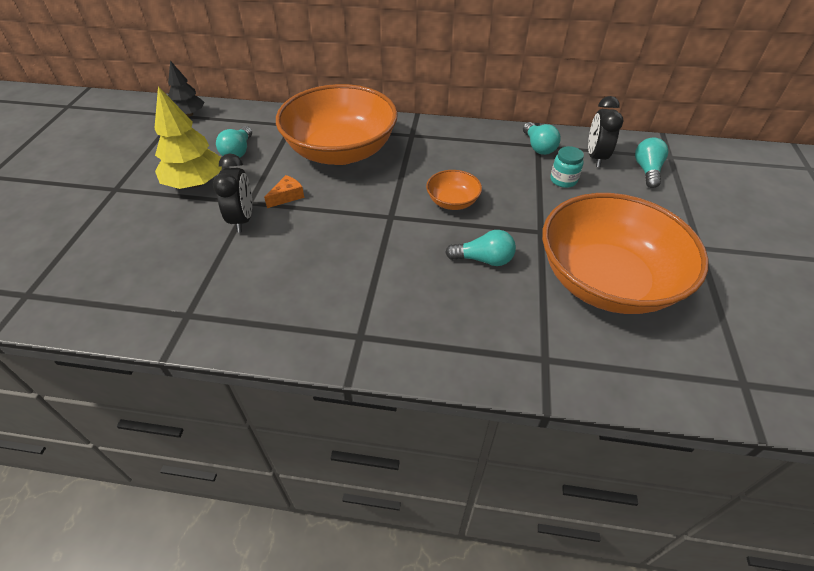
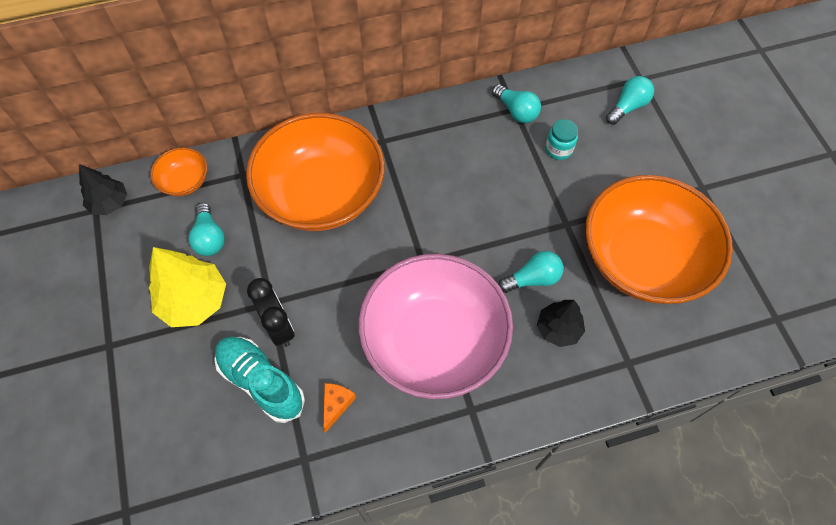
camera: 25 degrees left, 15 degrees up
(200, 249) = (261, 382): none -> turquoise shoe
(287, 196) = (304, 278): orange cheese -> orange cheese (336, 404)
(362, 272) = (434, 341): none -> pink bowl
(452, 202) = (470, 219): orange bowl -> orange bowl (185, 181)
(486, 305) = (558, 329): none -> black tree
(595, 157) = (575, 105): black clock -> none
(647, 171) = (627, 107): turquoise light bulb -> turquoise light bulb turned 60 degrees clockwise

